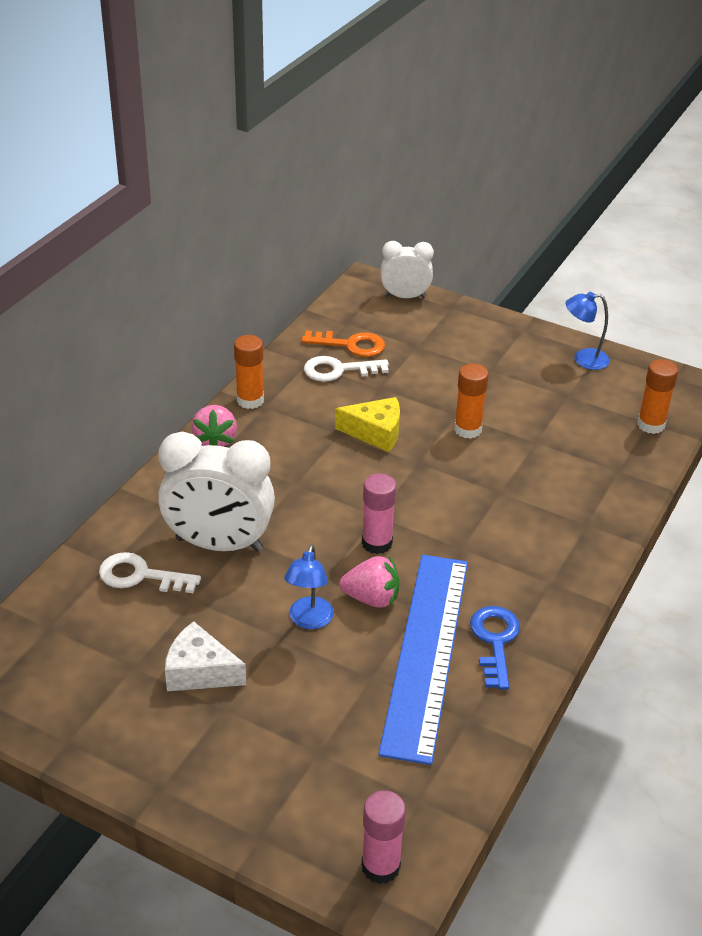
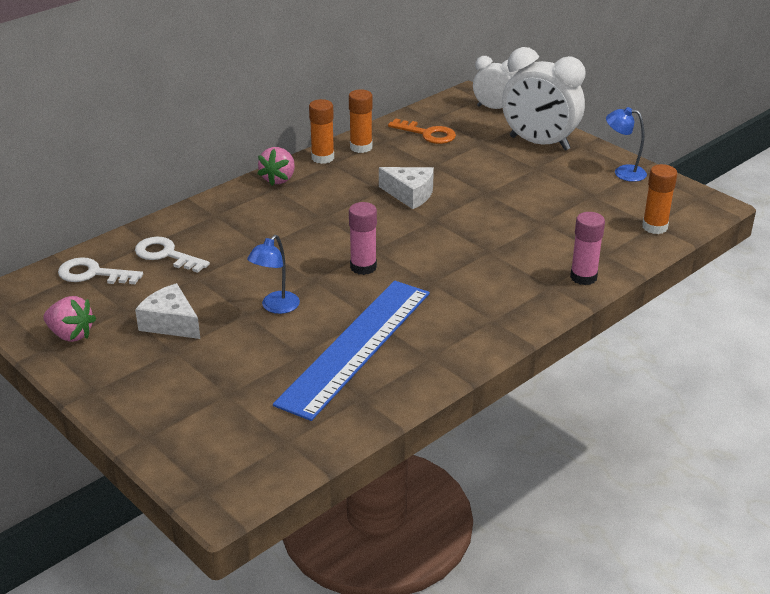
camera: 20 degrees right, 5 degrees down
(219, 544) = (238, 246): white clock -> white clock (539, 143)
(338, 370) = (406, 149): white key -> white key (93, 274)
(371, 598) = (335, 302): pink strawberry -> pink strawberry (71, 335)
(375, 432) = (410, 194): yellow cheese -> white cheese
(380, 866) = (227, 478): pink glue stick -> pink glue stick (583, 277)
(467, 429) = (489, 204): orange glue stick -> orange glue stick (361, 147)
(495, 641) = (418, 350): blue key -> none

